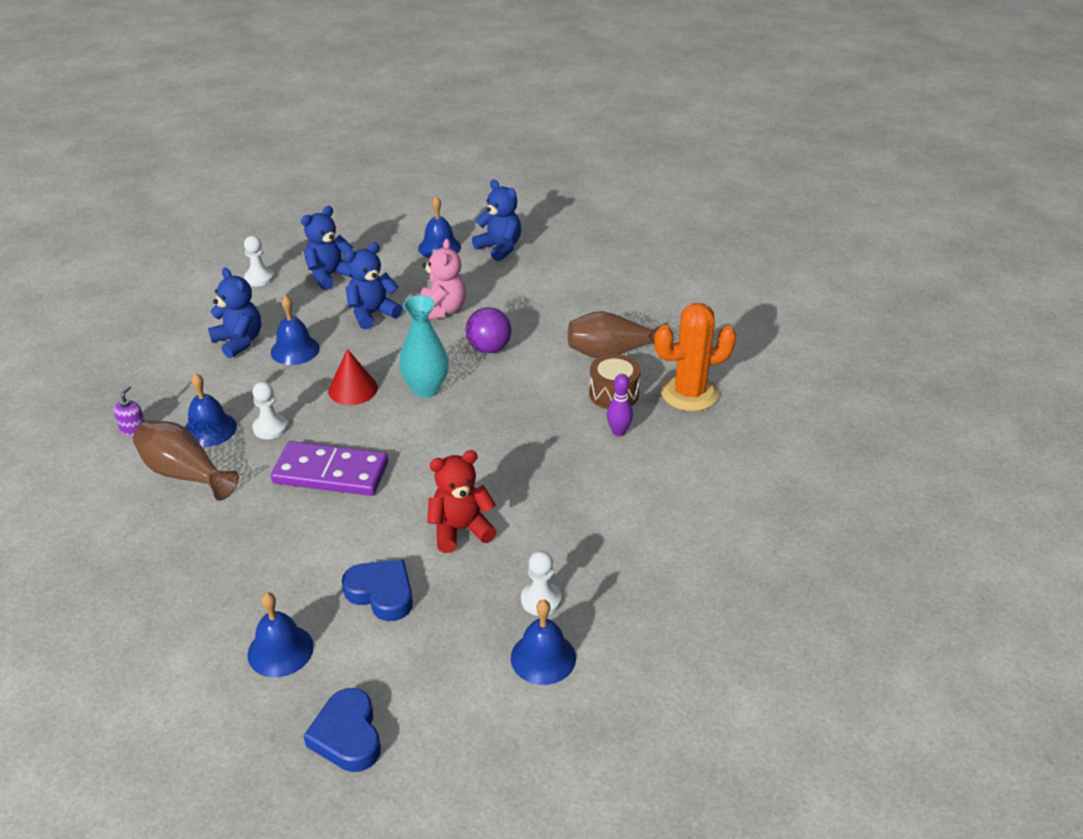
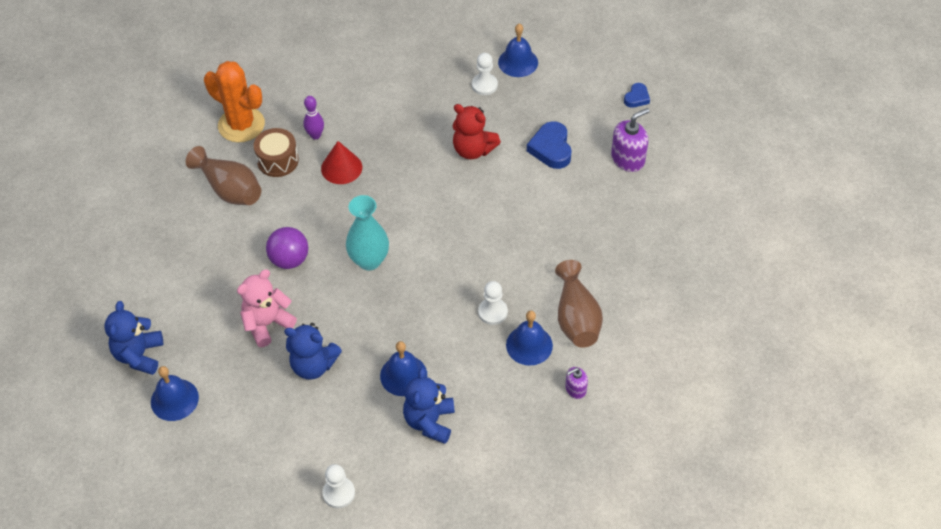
camera: 130 degrees left, 15 degrees up
(280, 650) = (628, 159): blue bell -> purple soap dispenser
(329, 276) = (288, 443): blue teddy bear -> none
(330, 473) = (495, 244): purple domino -> none
(347, 736) = (636, 98): blue heart -> blue heart, size x0.58
(353, 389) = (410, 301): red cone -> red cone (341, 168)

